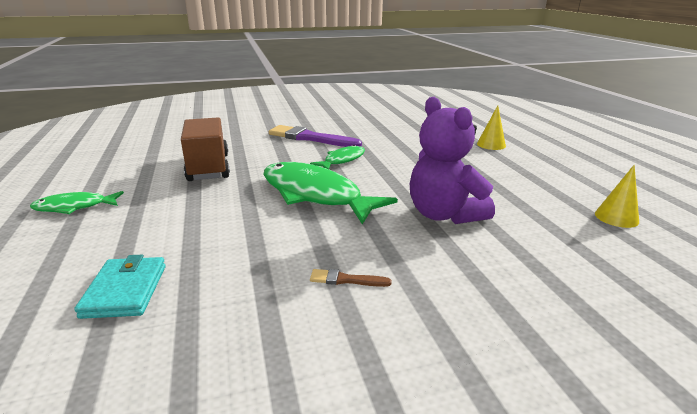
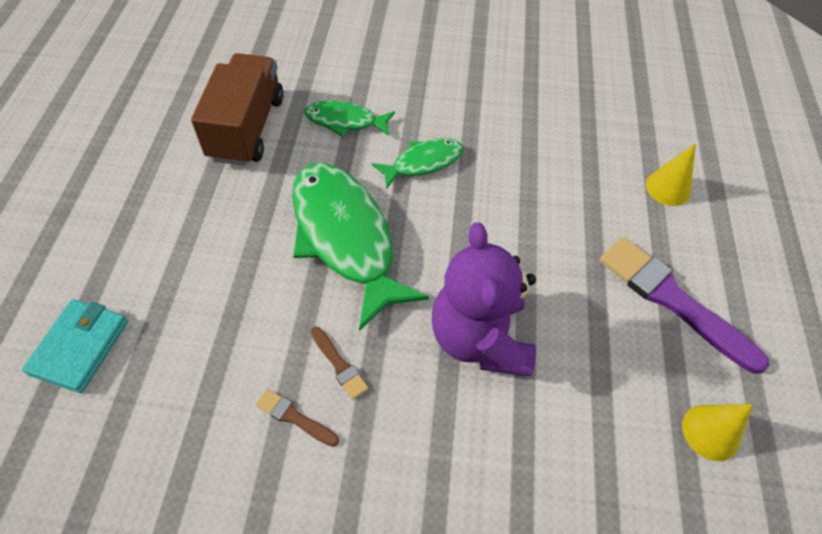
camera: 20 degrees right, 30 degrees up
(74, 207) = (76, 171): green fish -> green fish (345, 121)
(310, 138) = (410, 88): purple brush -> purple brush (672, 300)
(359, 247) = (339, 365): none -> brown brush

